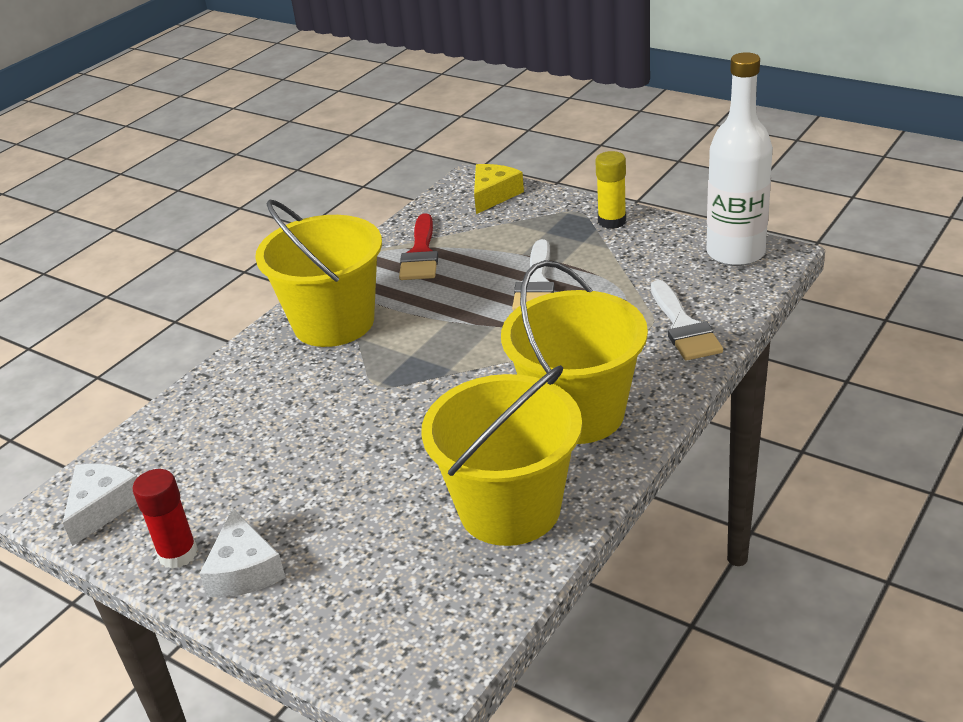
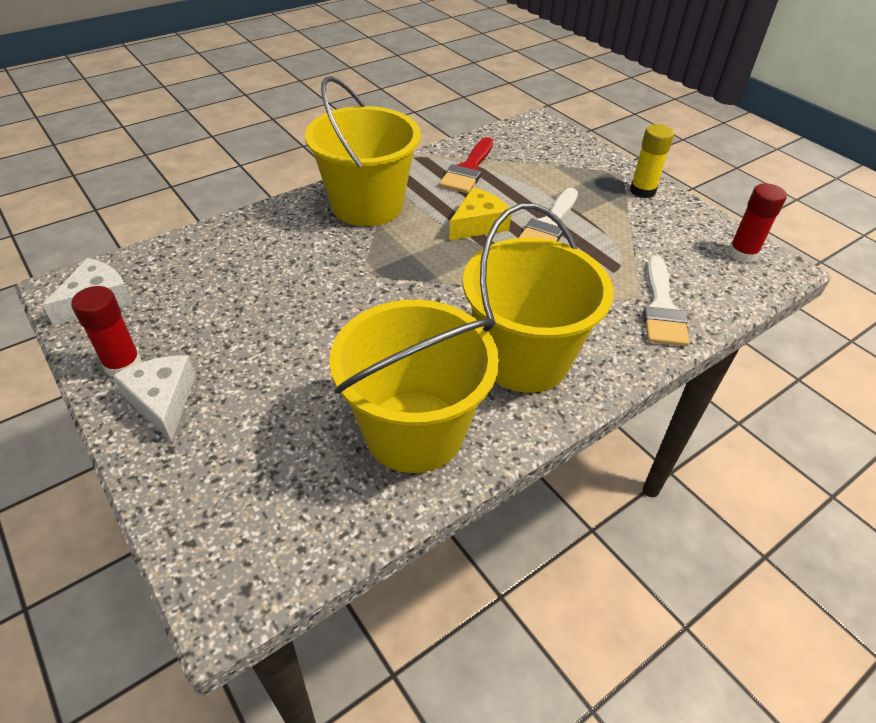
camera: 15 degrees right, 10 degrees up
(244, 570) = (162, 401): white cheese -> white cheese turned 150 degrees clockwise
(493, 195) = (553, 139): yellow cheese -> yellow cheese (478, 224)
(735, 253) = (742, 254): white bottle -> red glue stick

